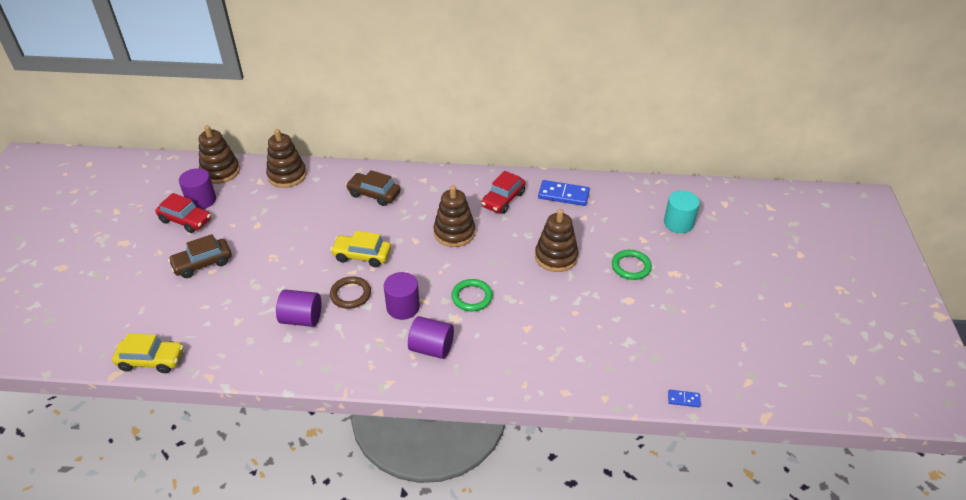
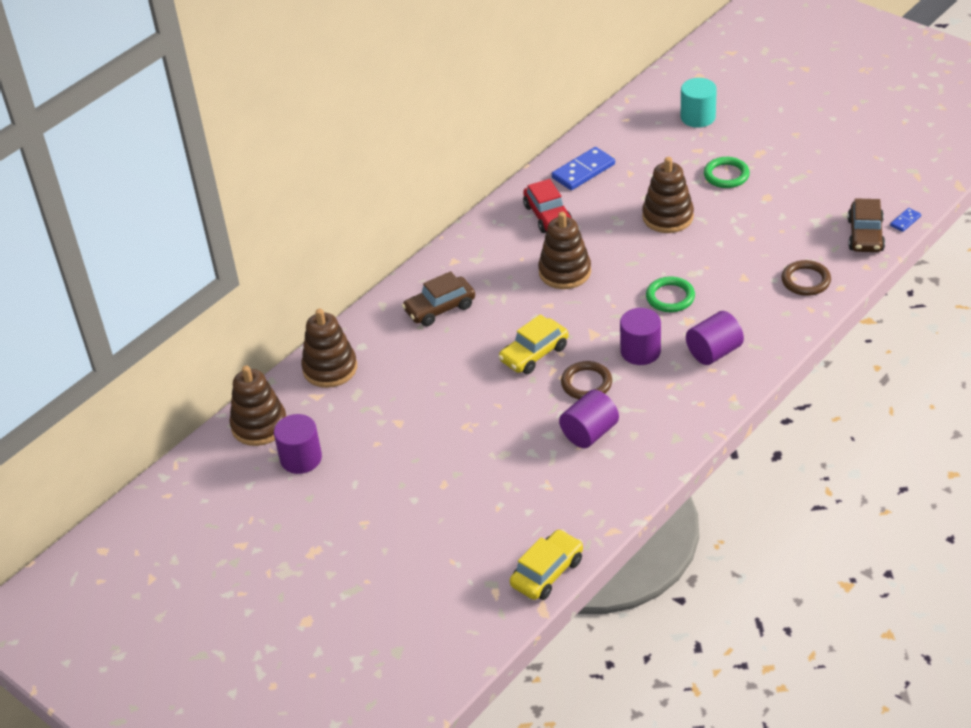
camera: 50 degrees left, 0 degrees up
(185, 220) = (326, 483): red car -> none
(202, 263) = (423, 488): brown car -> brown car (865, 235)
(554, 366) = (806, 281): none -> brown ring

